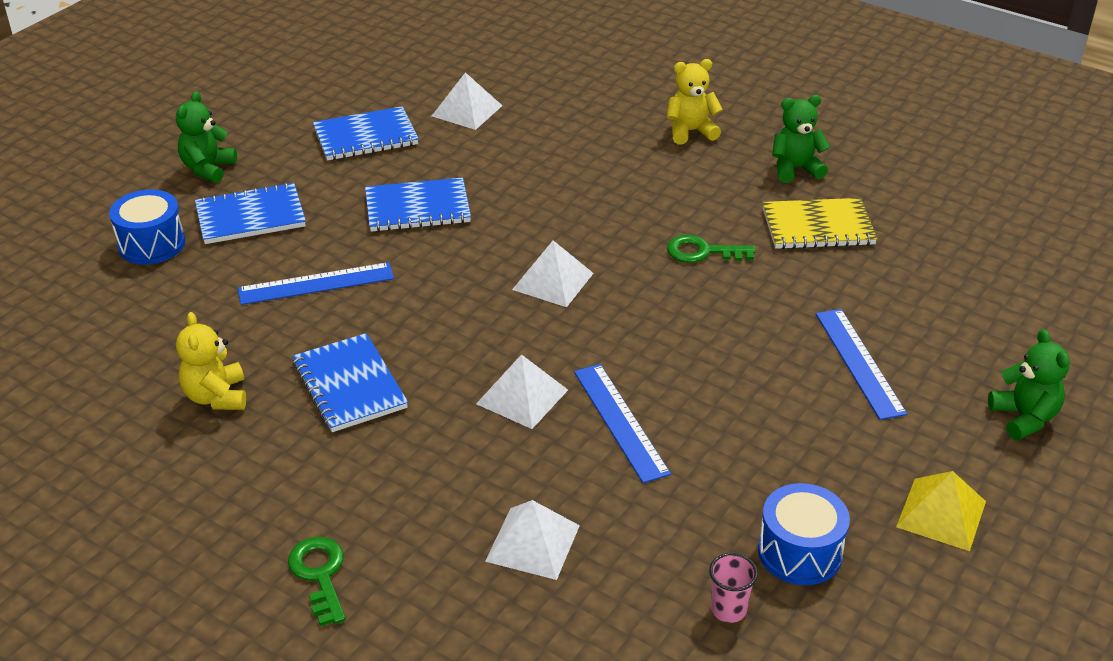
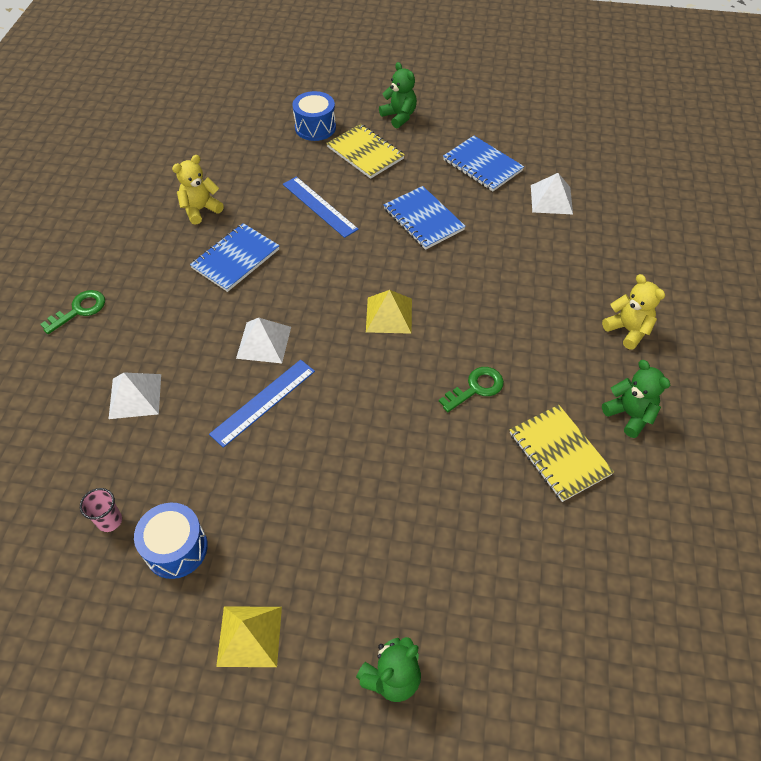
camera: 65 degrees right, 15 degrees up
(208, 169) = (399, 116): green teddy bear -> green teddy bear turned 60 degrees clockwise
(250, 216) = (365, 153): blue notebook -> yellow notebook
(552, 281) = (389, 315): white pyramid -> yellow pyramid
(703, 252) = (476, 388): green key -> green key turned 75 degrees clockwise
(859, 362) = (400, 531): blue ruler -> none

